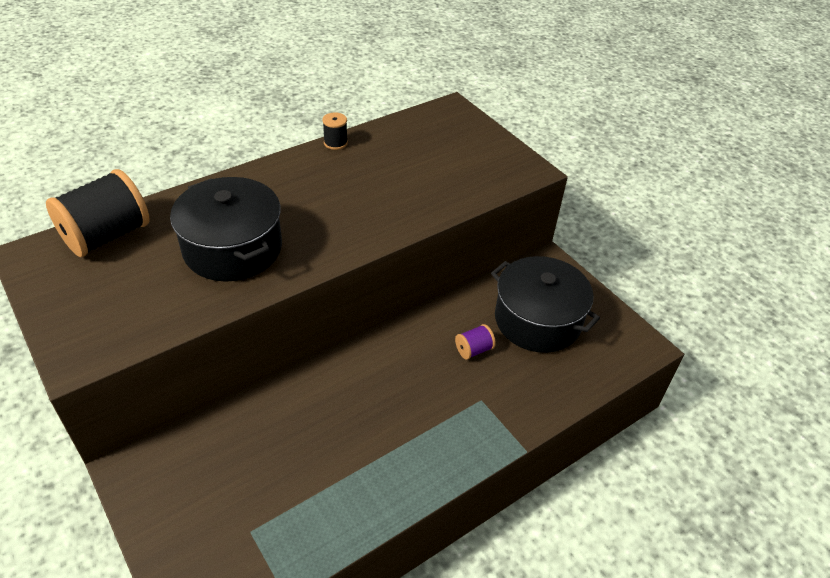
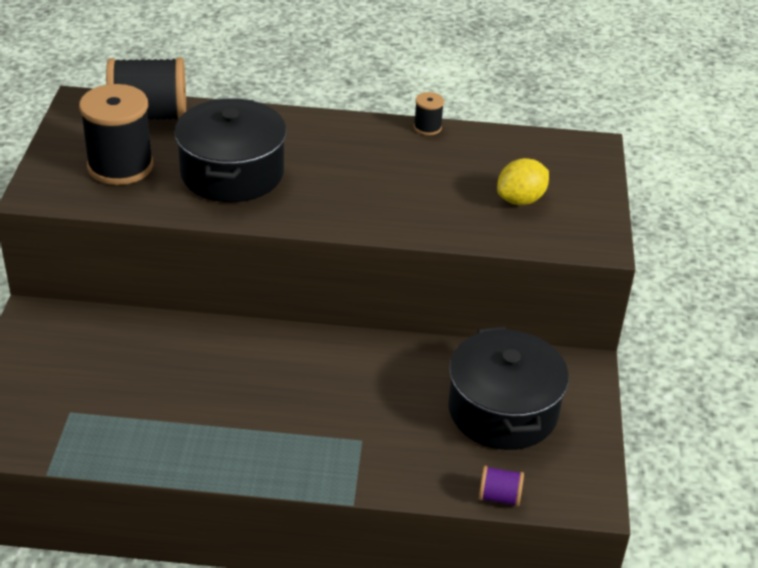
camera: 40 degrees right, 5 degrees down
(130, 292) = (120, 166): none -> black spool
(453, 164) = (520, 200): none -> yellow lemon
(474, 350) = (405, 397): purple spool -> purple spool (499, 497)

